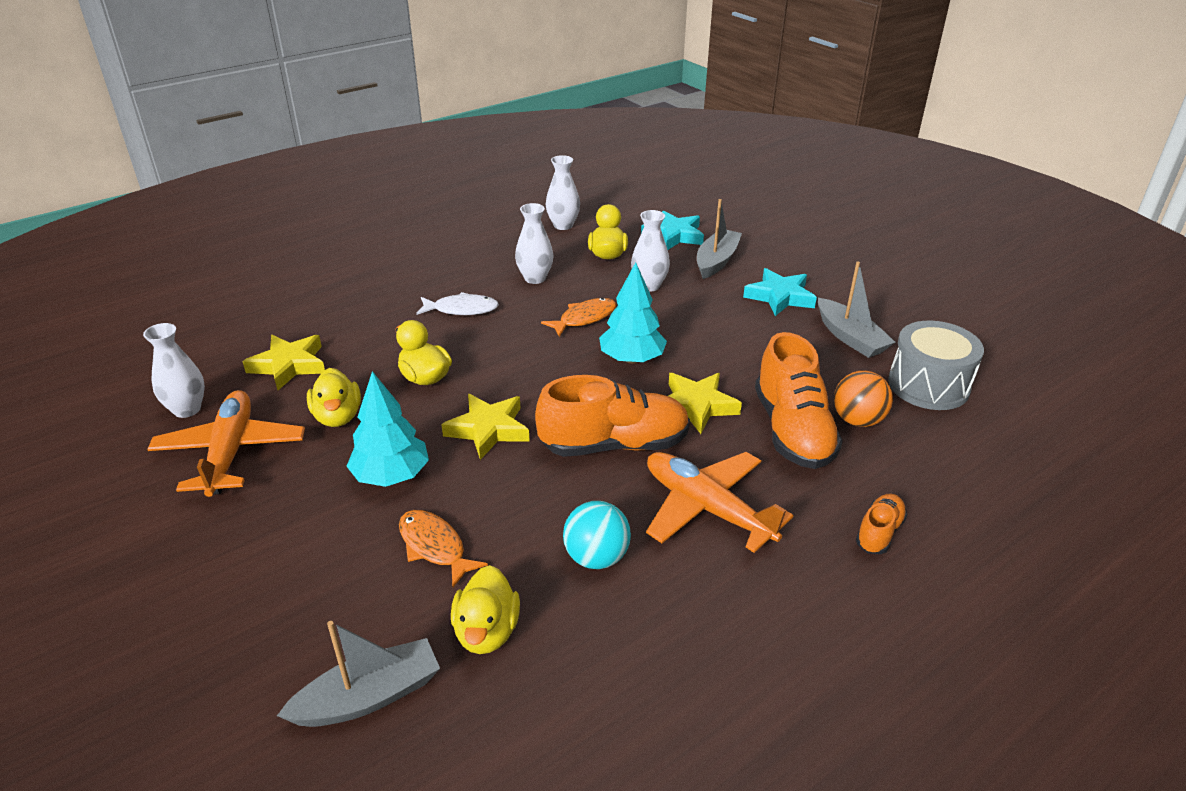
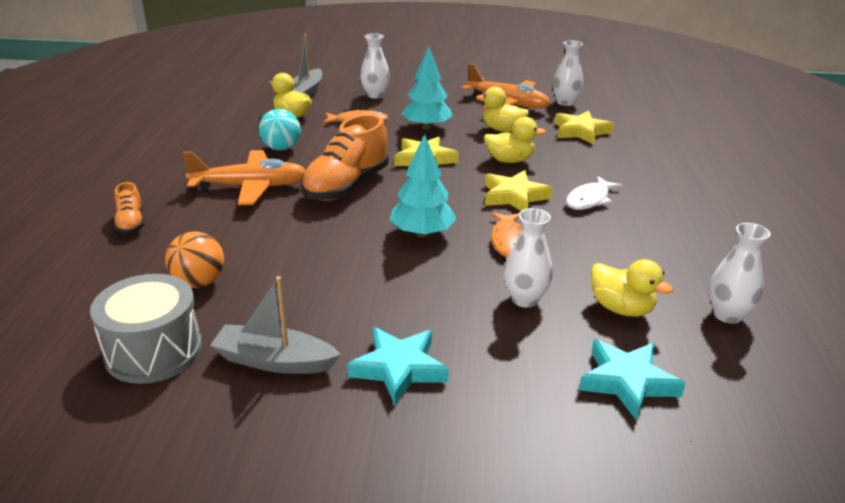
camera: 130 degrees right, 5 degrees down
(535, 278) = (610, 248): white vase -> white vase (375, 95)
(696, 406) = (330, 229): yellow star -> yellow star (514, 196)
(716, 261) = (526, 375): grey boat -> none
(792, 431) = (243, 249): orange shoe -> none

